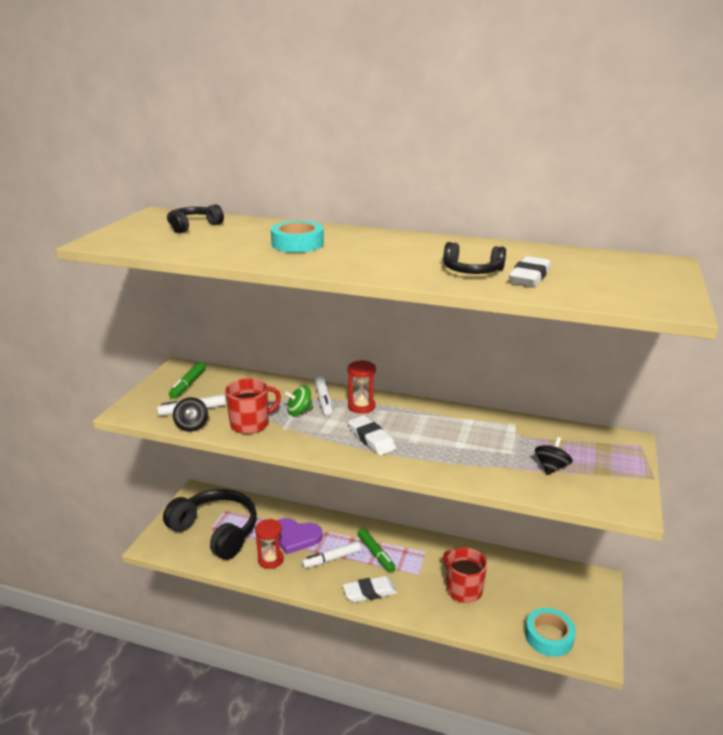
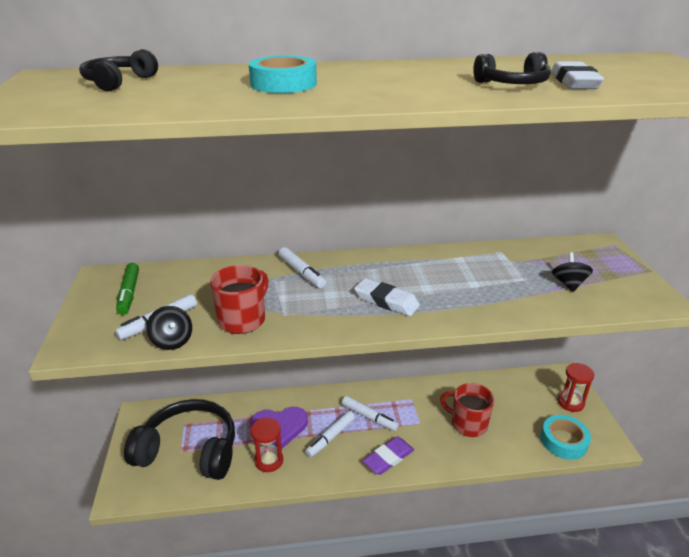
camera: 25 degrees left, 5 degrees up
(299, 411) = (286, 292): green spinning top -> none
(361, 406) = (346, 270): red hourglass -> red hourglass (570, 402)
(369, 592) = (388, 458): white eraser -> purple eraser
(376, 554) = (369, 417): green marker -> white marker

